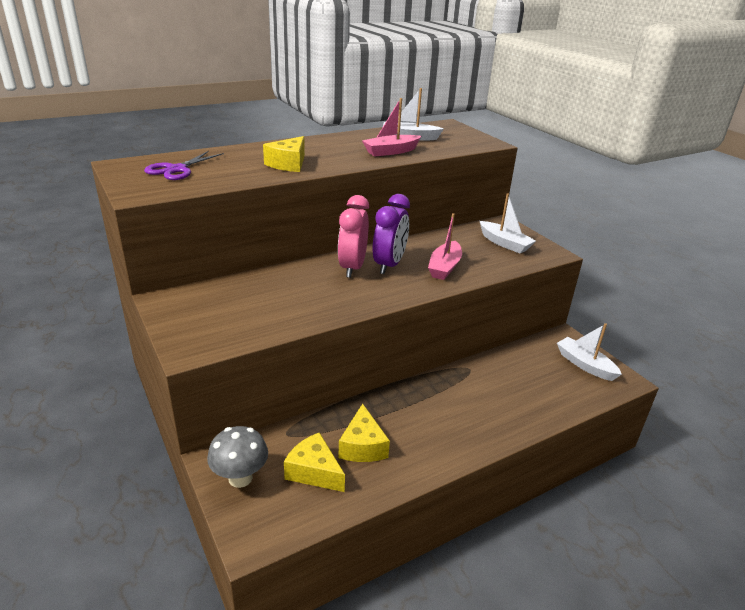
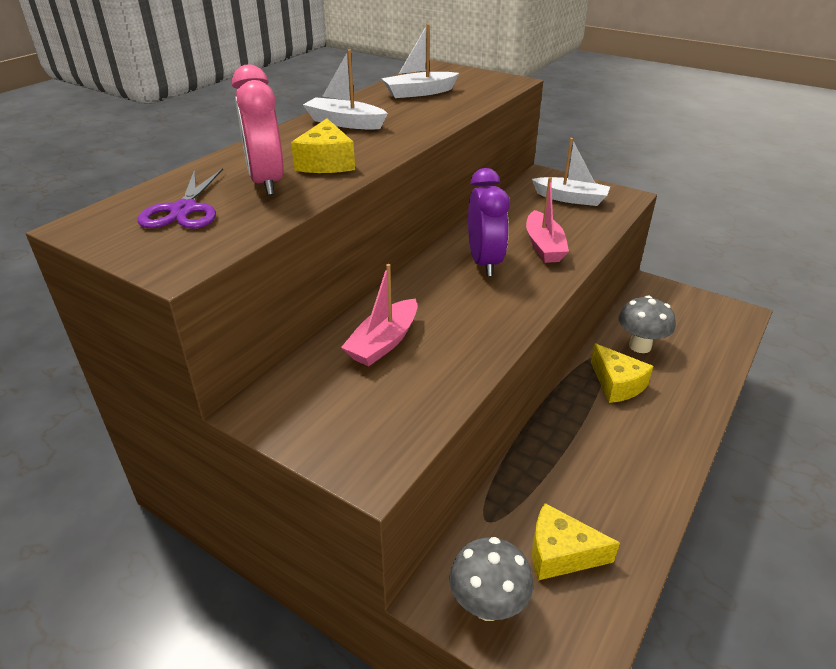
camera: 25 degrees left, 5 degrees up
(352, 267) = (448, 279): pink clock -> pink clock (266, 182)
(363, 446) = (581, 496): yellow cheese -> yellow cheese (617, 384)
(391, 151) = (424, 116): pink boat -> pink boat (384, 342)
(508, 373) = (640, 346): none -> grey mushroom
(585, 365) = (696, 310): white boat -> white boat (345, 123)

